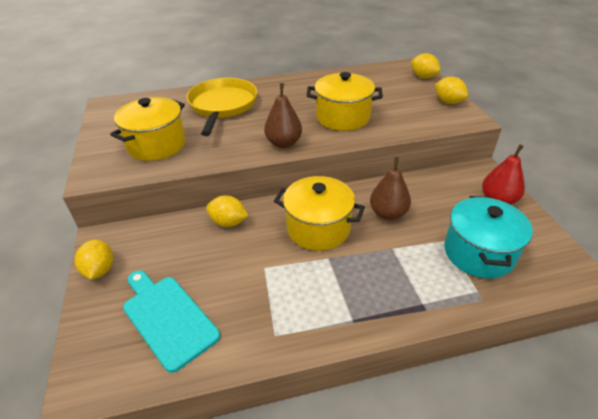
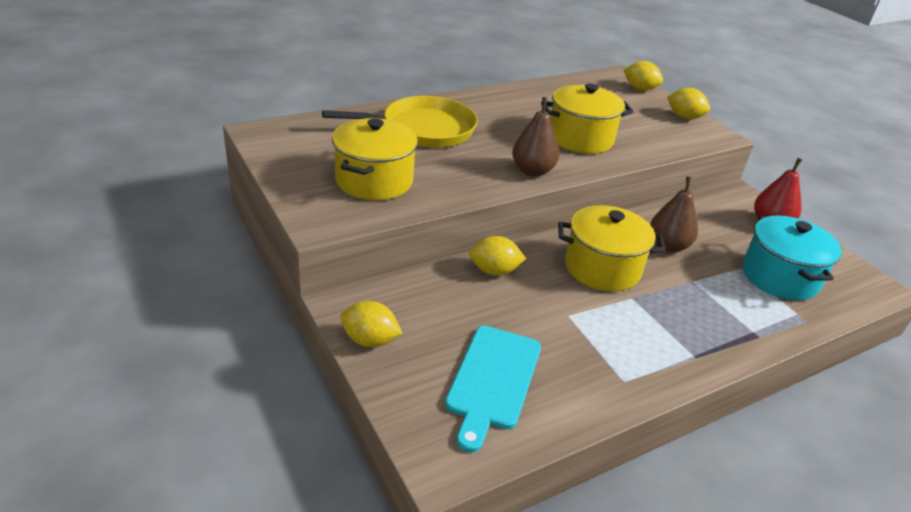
camera: 20 degrees left, 5 degrees down
(100, 270) = (370, 340): yellow lemon -> yellow lemon turned 45 degrees counterclockwise
(167, 318) = (493, 380): turquoise cutting board -> turquoise cutting board turned 105 degrees counterclockwise
(222, 106) = (423, 129): yellow pan -> yellow pan turned 90 degrees clockwise

